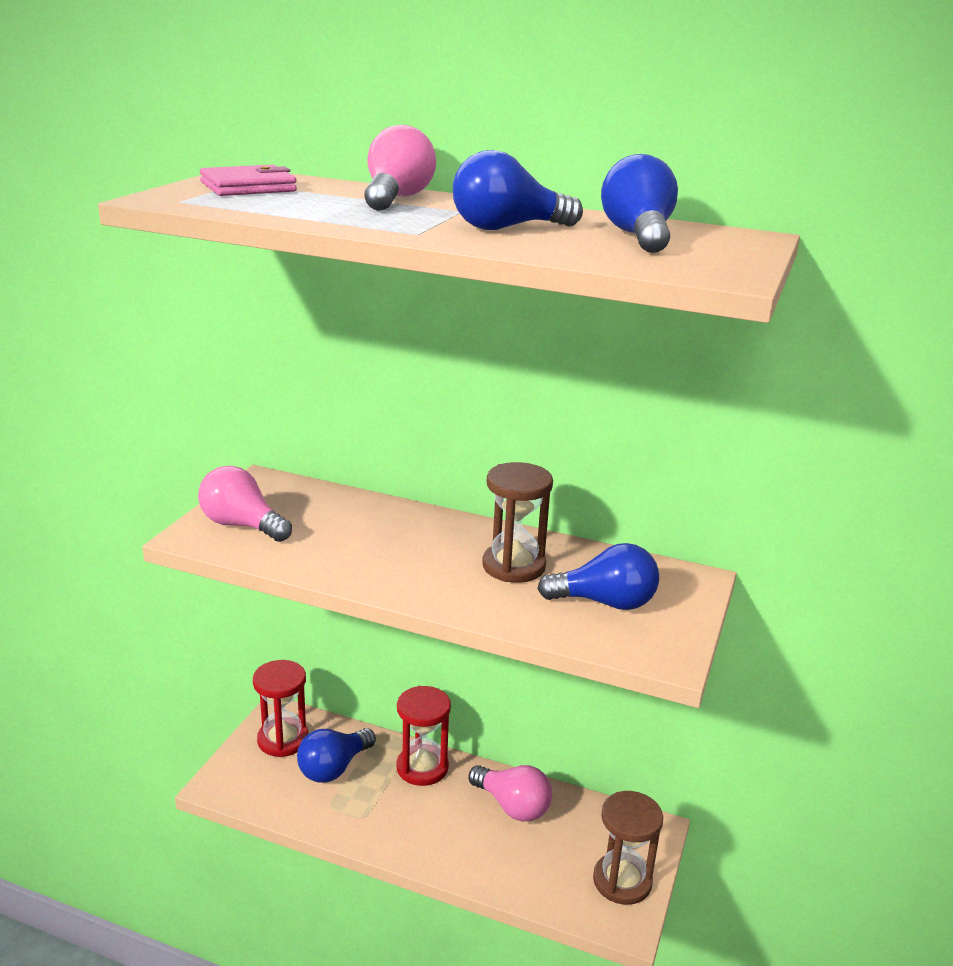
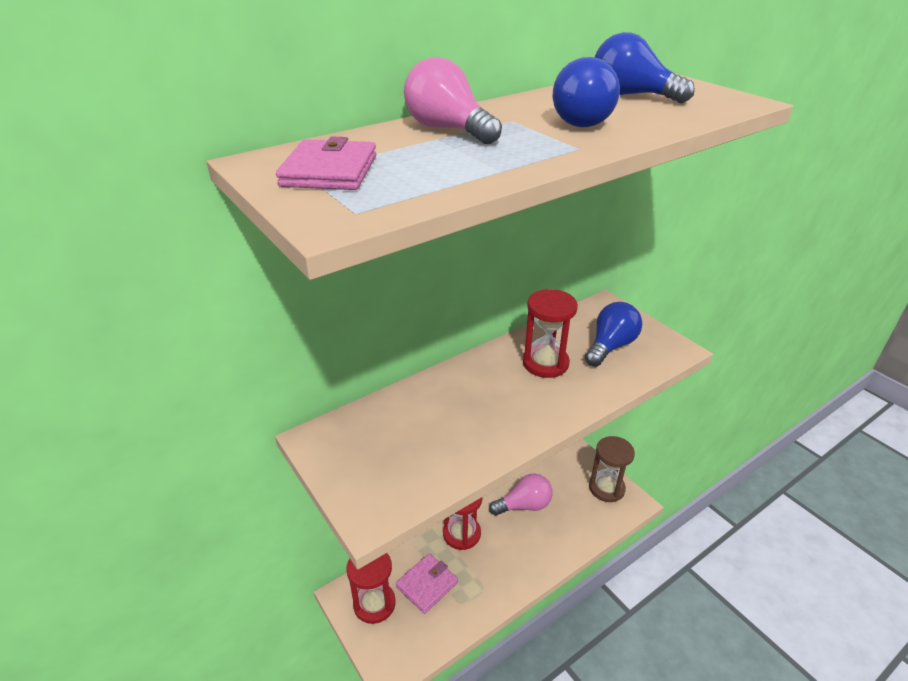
camera: 55 degrees left, 10 degrees up
(242, 525) = (379, 478): pink light bulb -> none
(334, 768) = (427, 584): blue light bulb -> pink wallet
(513, 566) = (545, 363): brown hourglass -> red hourglass

